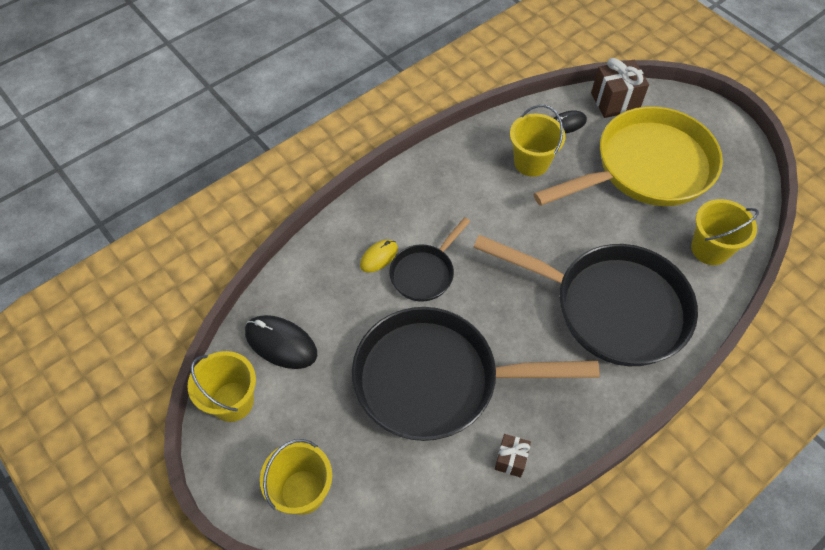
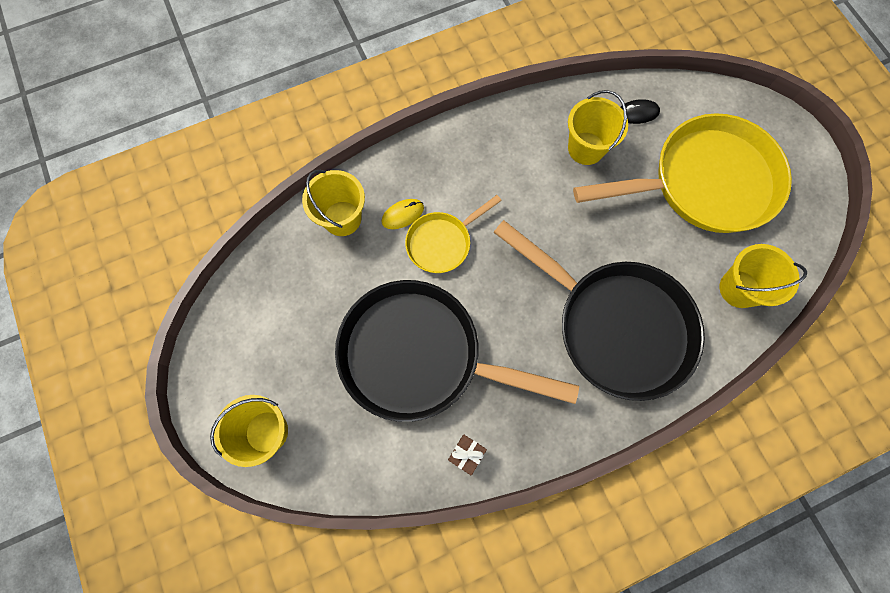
camera: 15 degrees right, 15 degrees up
(232, 401) = (227, 327): yellow bucket -> yellow bucket (342, 218)
(281, 343) = (286, 281): black mouse -> none
(425, 272) = (442, 242): black pan -> yellow pan
(615, 102) = (696, 99): brown gift -> none

